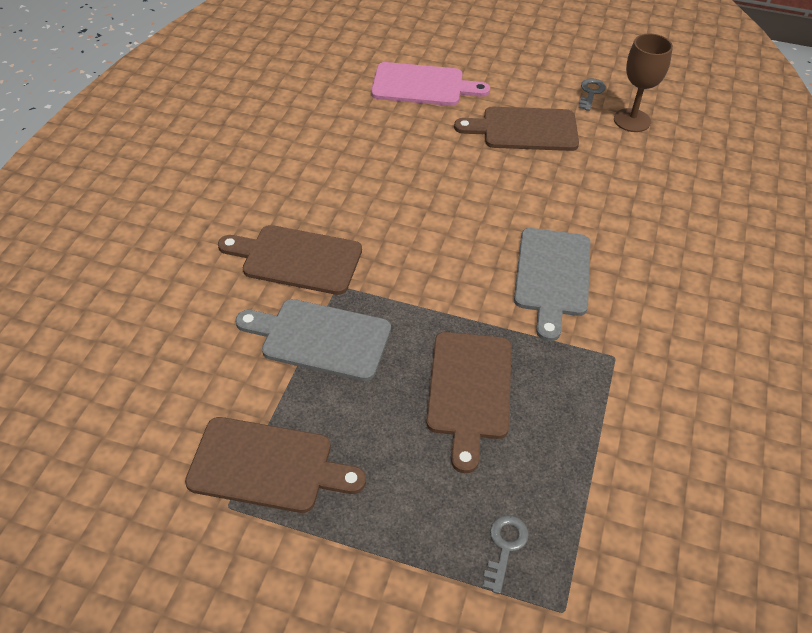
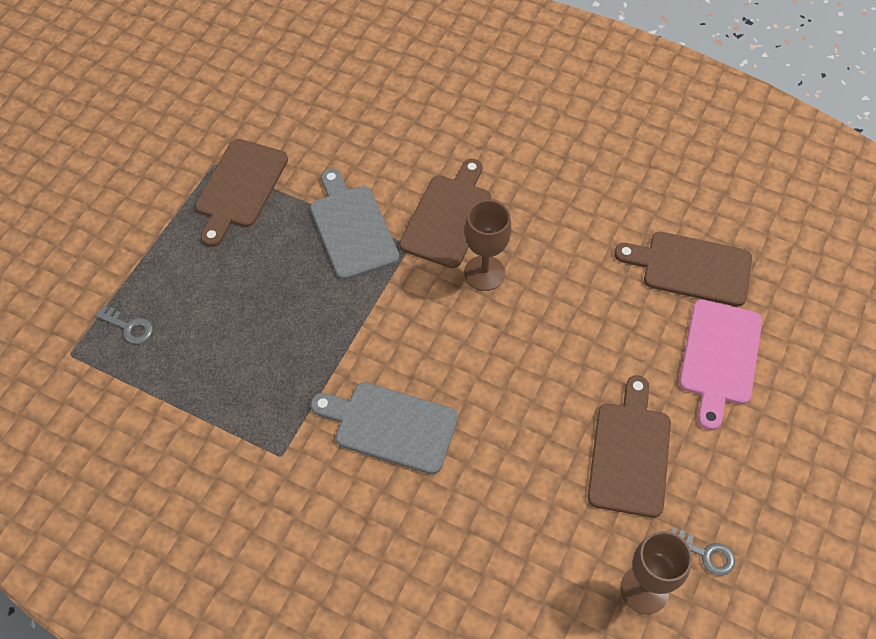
camera: 100 degrees right, 10 degrees up
(320, 338) = (352, 228): grey cutting board -> grey cutting board turned 45 degrees counterclockwise
(364, 226) = (484, 273): none -> brown goblet
(469, 390) = (273, 329): brown cutting board -> brown cutting board (691, 268)

